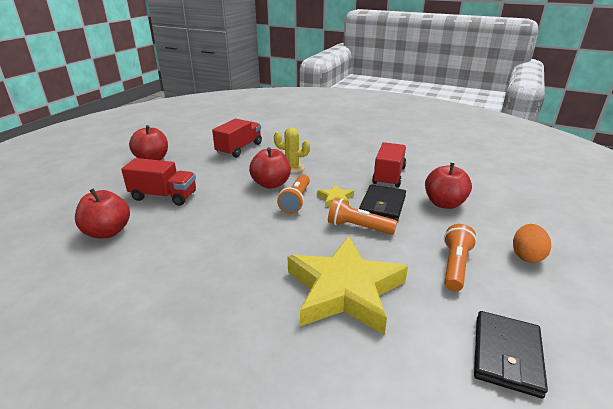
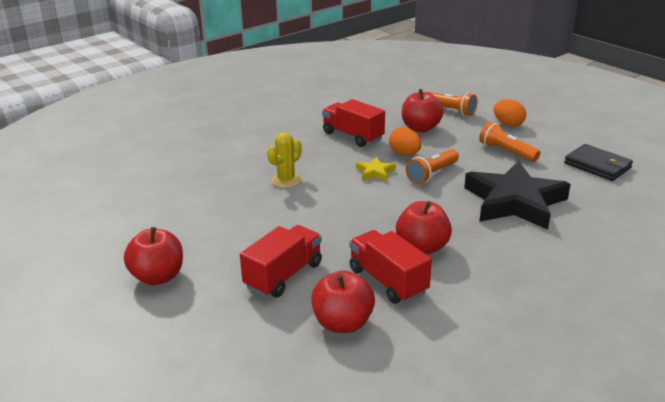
camera: 65 degrees left, 0 degrees up
(239, 149) = (196, 204): red truck -> red truck (388, 281)
(271, 184) = (314, 200): red apple -> red apple (422, 247)
(296, 201) = (363, 193): orange flashlight -> orange flashlight (450, 110)
(344, 290) = (514, 202): yellow star -> black star
(382, 206) = (404, 154): black wallet -> orange egg

